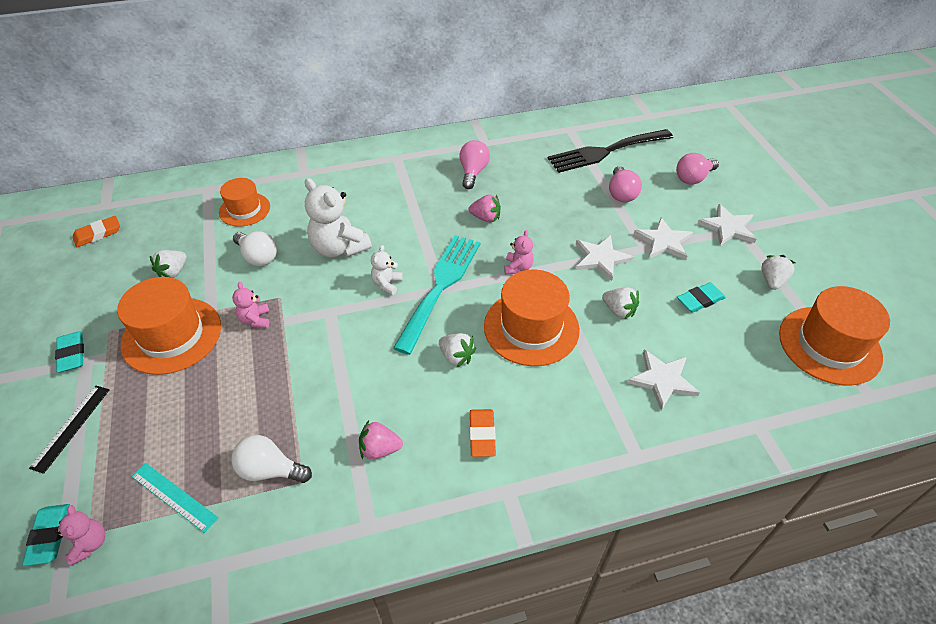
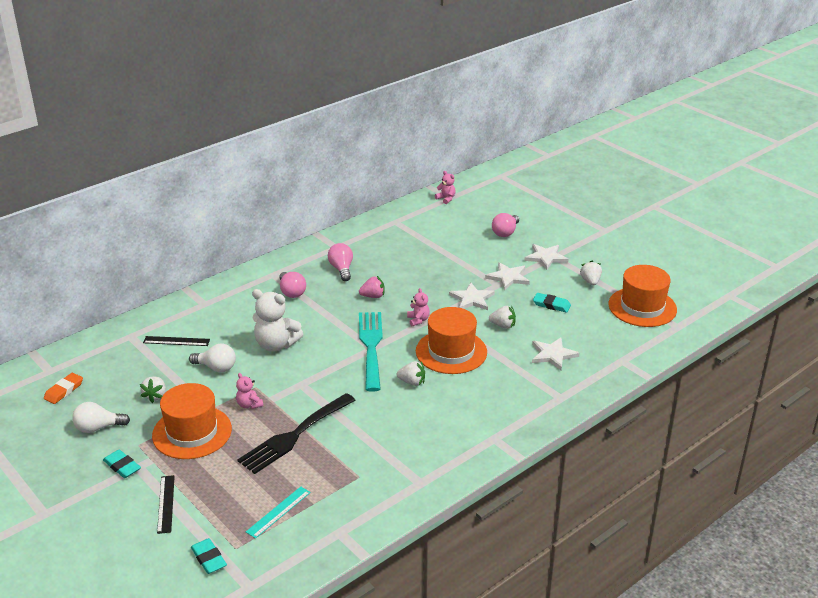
camera: 25 degrees left, 15 degrees down
(90, 544) = (242, 552): pink teddy bear -> pink teddy bear (446, 199)
(174, 496) = (278, 512): turquoise ruler -> turquoise ruler turned 60 degrees counterclockwise
(244, 209) = (176, 341): orange hat -> black ruler
(270, 470) = (333, 478): white light bulb -> white light bulb (98, 428)
(380, 449) = (398, 445): pink strawberry -> none
(387, 284) = (330, 356): white teddy bear -> none
(482, 434) = (458, 417): orange eraser -> none
(605, 152) = (432, 230): black fork -> black fork (294, 436)
(621, 193) = (461, 255): pink light bulb -> pink light bulb (291, 292)
(700, 300) = (551, 305): turquoise eraser -> turquoise eraser turned 75 degrees clockwise

